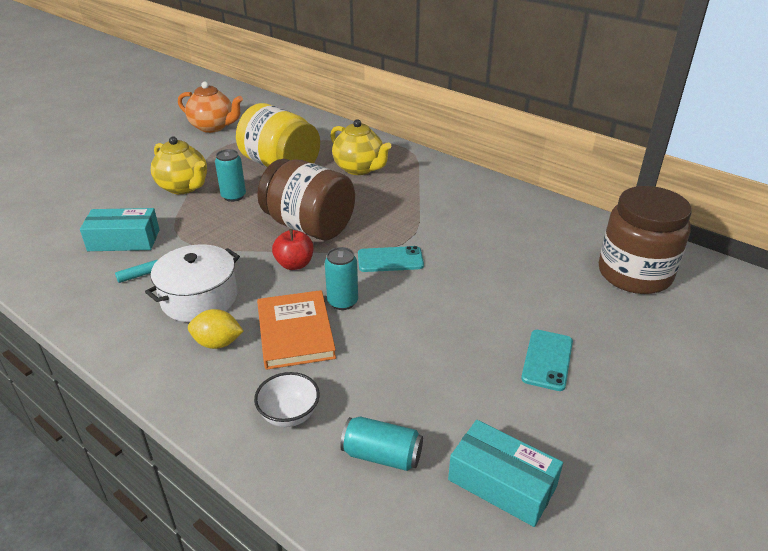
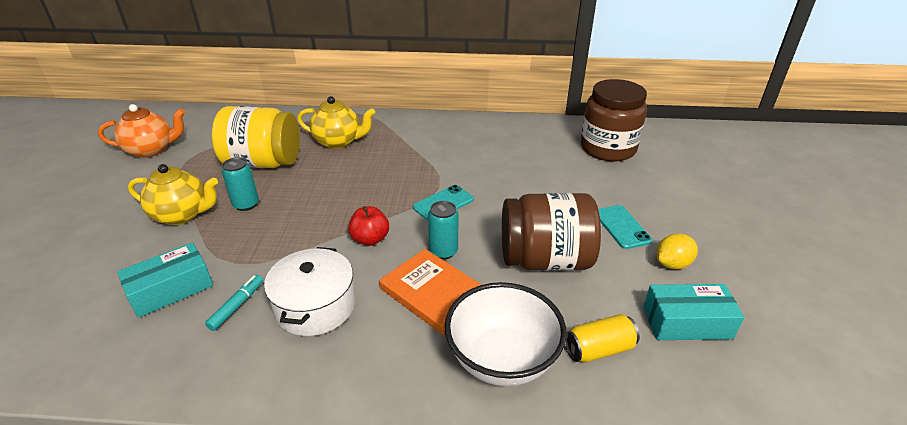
camera: 35 degrees left, 0 degrees up
(217, 343) = (377, 335): yellow lemon -> yellow lemon (672, 264)
(289, 414) = (502, 359): white bowl -> white bowl, size x1.89
(309, 226) = (347, 203): brown jar -> brown jar (545, 259)
(382, 455) = (599, 349): turquoise can -> yellow can

